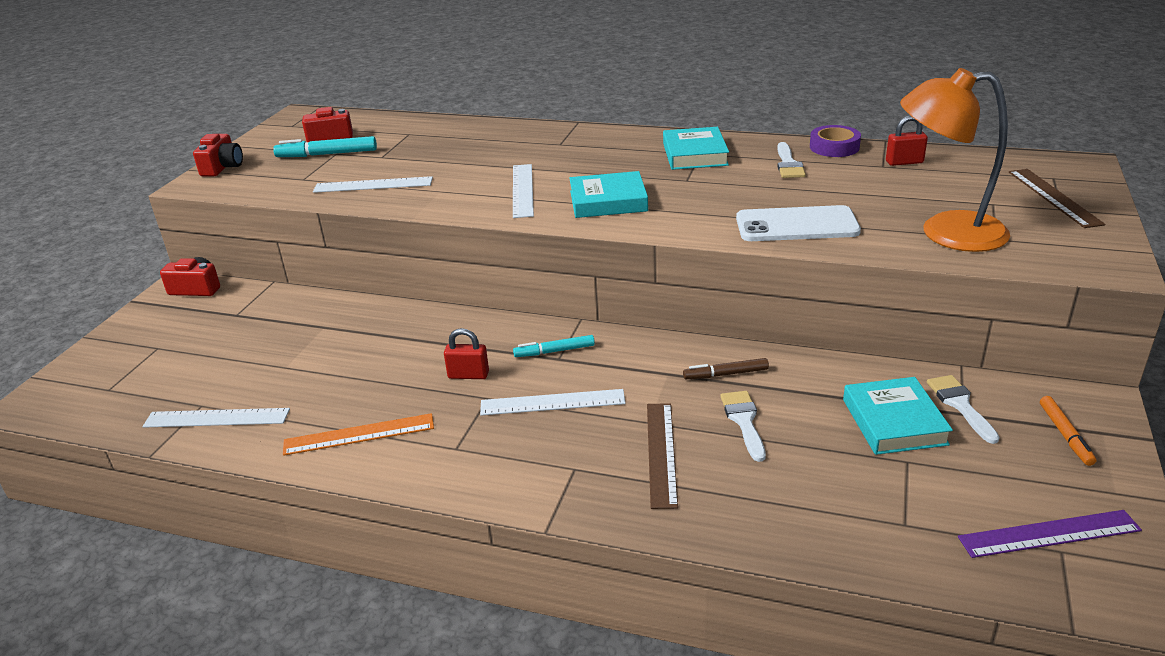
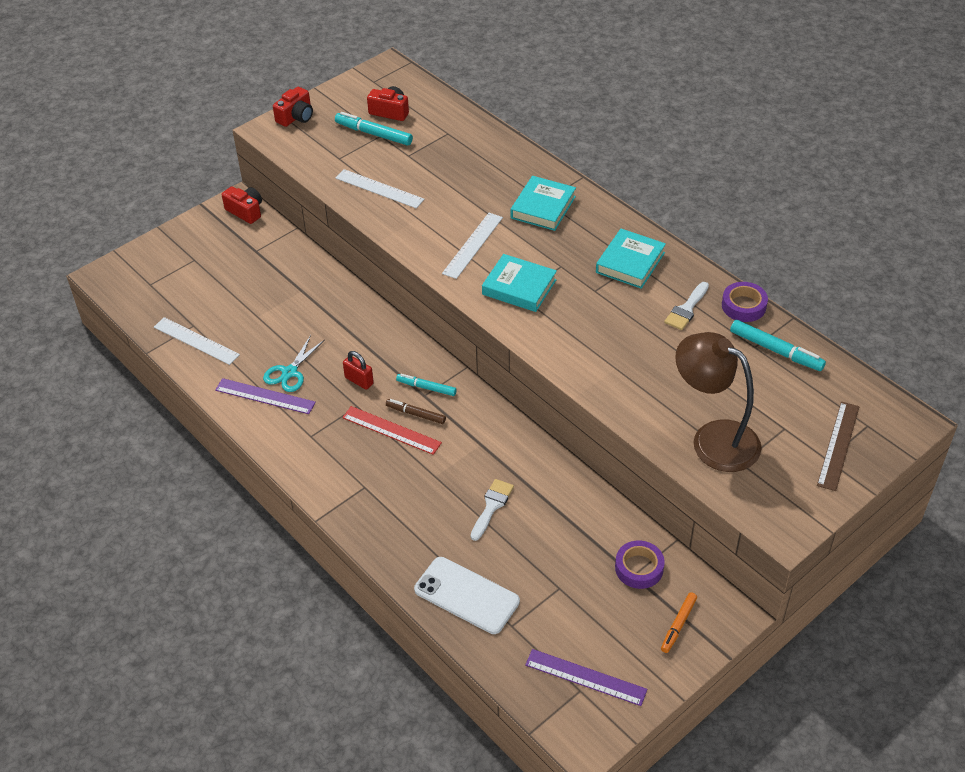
camera: 30 degrees right, 15 degrees up
(359, 435) = (265, 396): orange ruler -> purple ruler
(372, 400) = (289, 372): none -> turquoise scissors
(552, 402) = (391, 430): white ruler -> red ruler
(661, 453) = (422, 503): brown ruler -> none
(725, 374) = (516, 464): brown marker -> brown marker (416, 414)
(796, 225) = (620, 378): white phone -> white phone (466, 595)
(894, 422) = (583, 557): turquoise book -> turquoise book (543, 207)
(904, 162) = (776, 350): red padlock -> turquoise marker
(945, 232) = (713, 439): orange lamp -> brown lamp
(960, 405) = (639, 568): white brush -> purple tape

